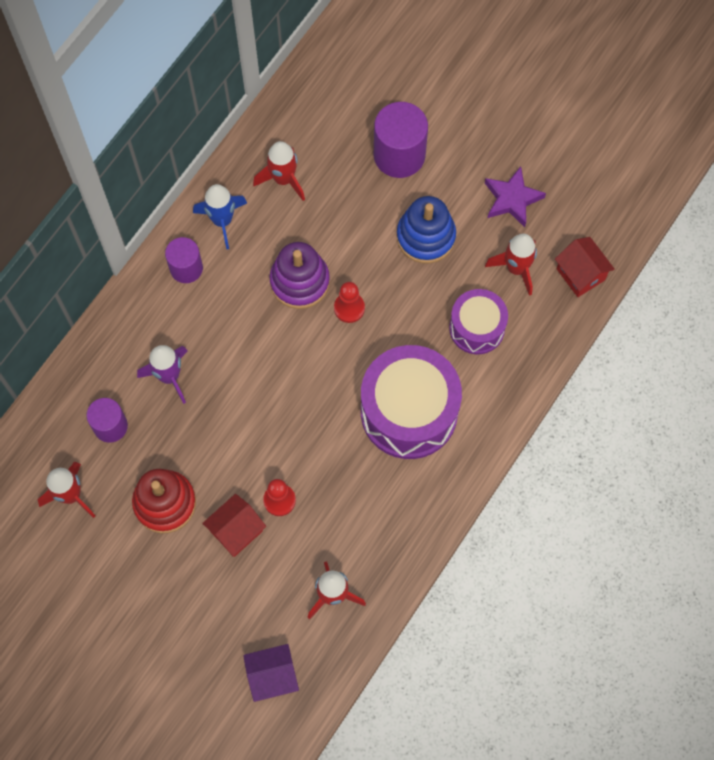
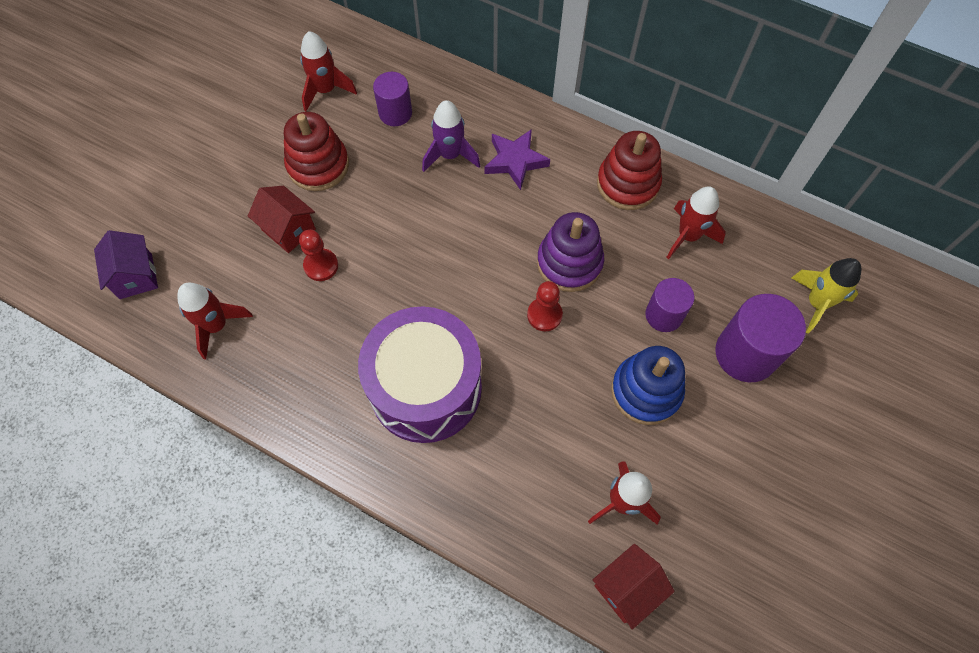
camera: 85 degrees right, 5 degrees down
(186, 268) = (569, 157): purple cylinder -> purple cylinder (664, 315)
(222, 221) = (627, 184): blue rocket -> red stacking toy
(358, 91) = (816, 303): none -> yellow rocket
(477, 328) = (537, 458): purple drum -> none
(512, 199) = (715, 492): purple star -> purple star (515, 161)

